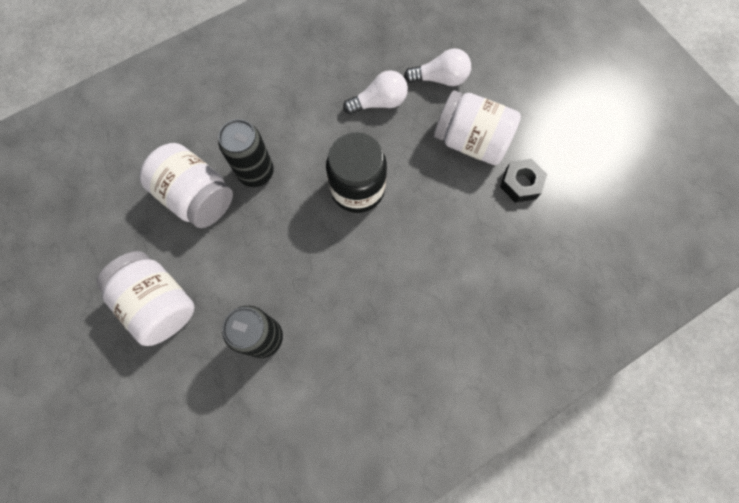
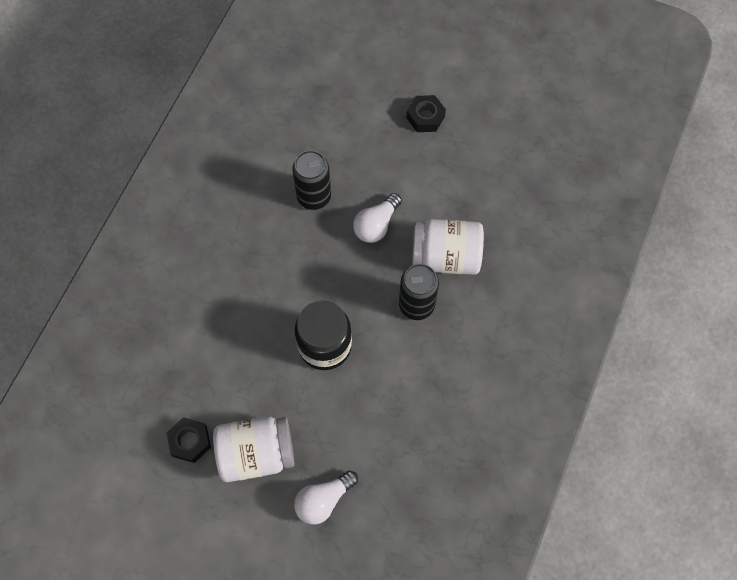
camera: 145 degrees right, 5 degrees down
(89, 349) = (425, 117): none -> black nut
(159, 303) = (405, 171): white jar -> none
(379, 102) = (362, 437): white light bulb -> white light bulb (376, 225)

